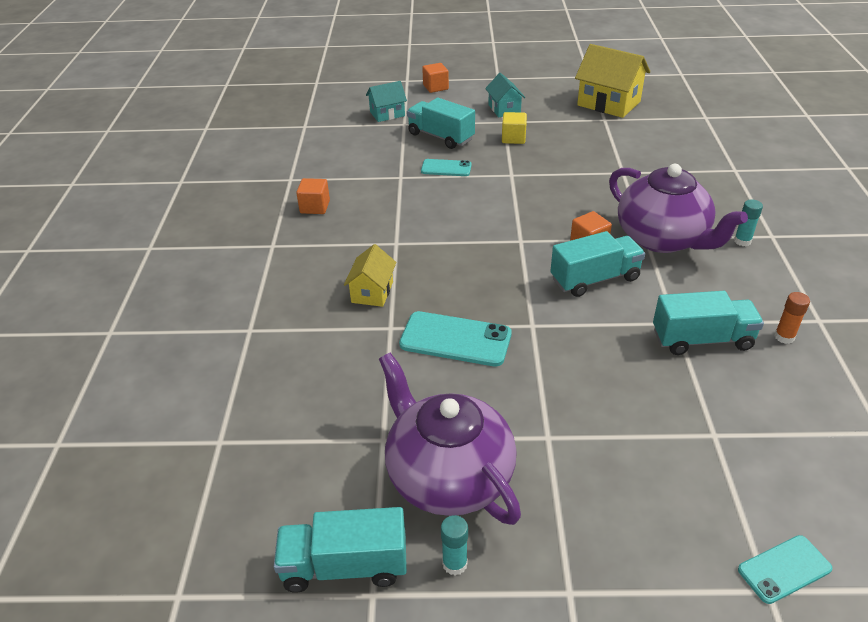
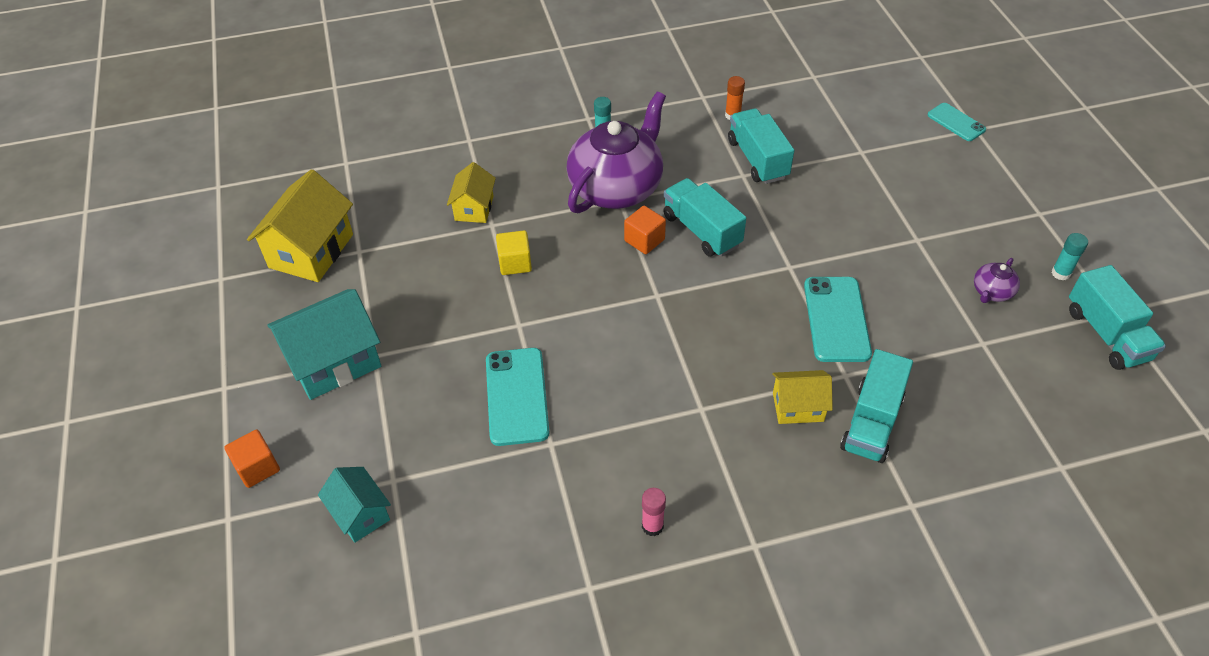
camera: 105 degrees left, 10 degrees up
(315, 207) = (652, 526): orange cube -> pink glue stick
(441, 137) = (429, 422): turquoise truck -> turquoise truck (871, 422)
(446, 168) = (516, 396): turquoise phone -> turquoise phone, size x1.64
(448, 476) = (991, 292): purple teapot -> purple teapot, size x0.42
(504, 109) = (334, 362): turquoise house -> turquoise house, size x1.74
(513, 138) = (422, 337): yellow cube -> yellow cube (515, 263)
(644, 166) = (474, 208): none -> yellow house

